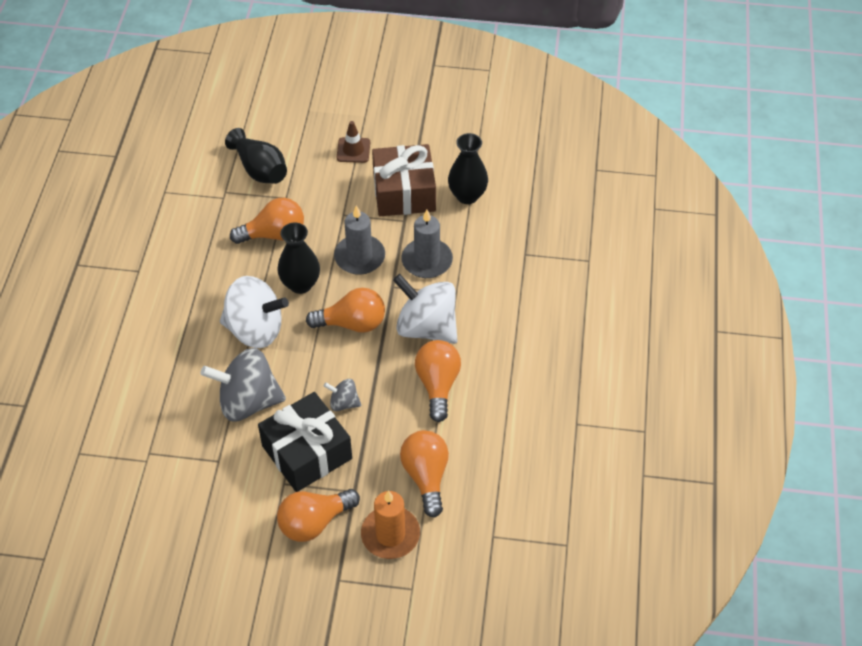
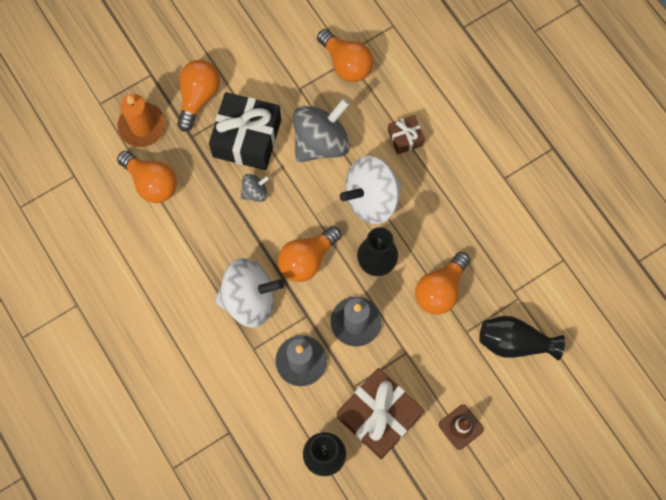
camera: 140 degrees right, 20 degrees up
(177, 354) = (405, 138): none -> brown gift
(437, 385) = (201, 258): orange light bulb -> orange light bulb (346, 64)

